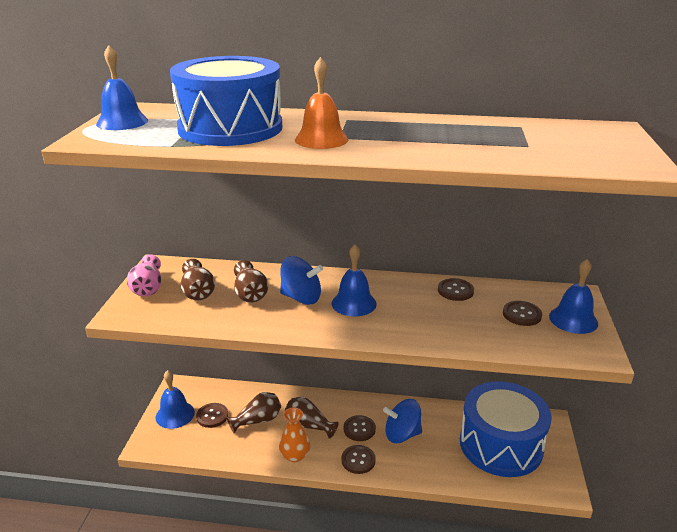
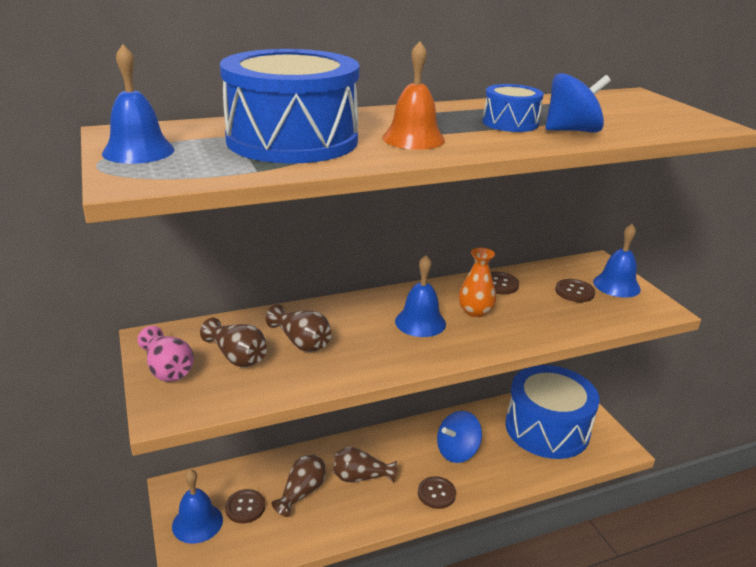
camera: 30 degrees left, 0 degrees up
(295, 455) = (370, 514): orange vase -> orange vase (475, 312)
(301, 298) = (362, 331): blue spinning top -> blue spinning top (572, 131)
(359, 429) = (413, 461): brown button -> none
(428, 138) = (510, 123): none -> blue drum

